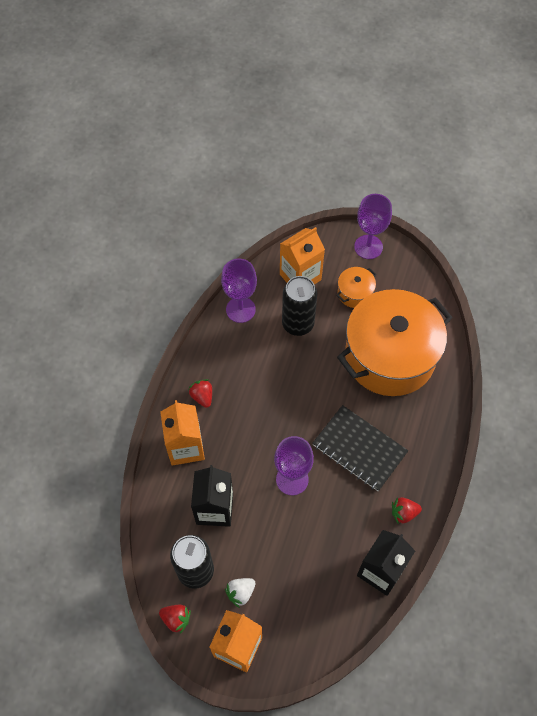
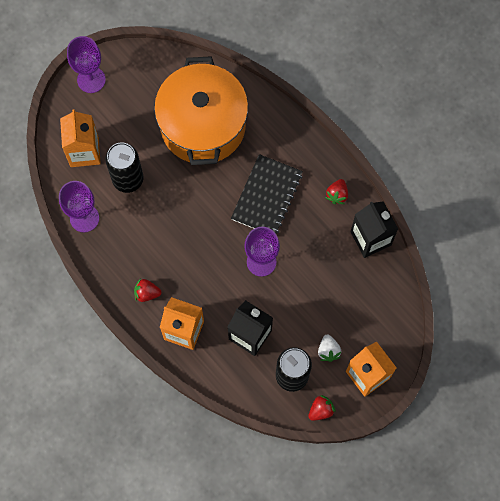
camera: 60 degrees left, 10 degrees up
(355, 293) = (128, 117): orange pot -> none
(359, 449) = (267, 196): black notebook -> black notebook turned 45 degrees counterclockwise

